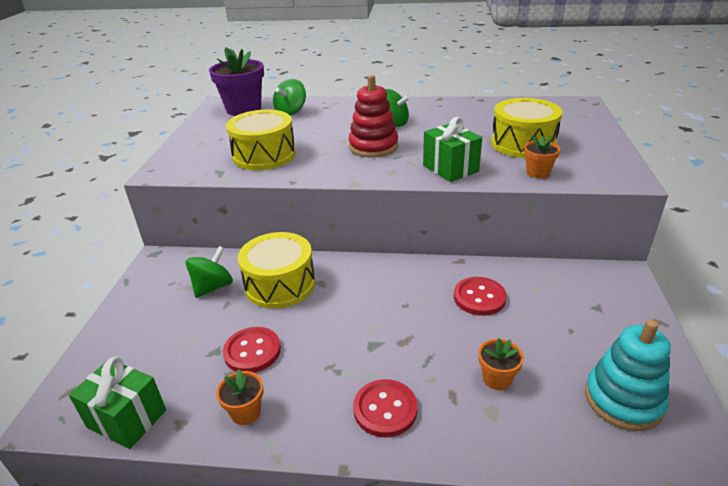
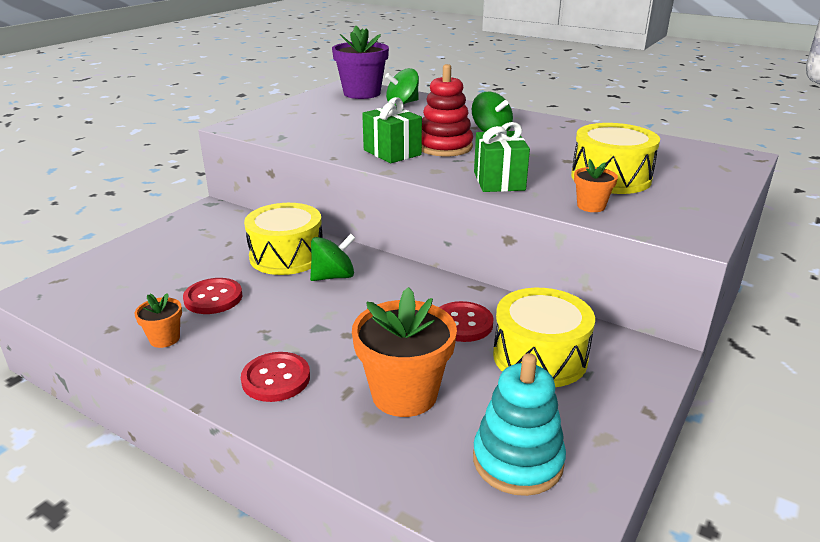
camera: 25 degrees right, 5 degrees down
(127, 418) = (79, 311): green gift -> green gift (392, 152)
(213, 287) = (230, 241): green spinning top -> green spinning top (333, 276)
(264, 155) = (335, 132): yellow drum -> yellow drum (540, 357)
(497, 378) = (404, 394): orange flower pot -> orange flower pot, size x2.02

